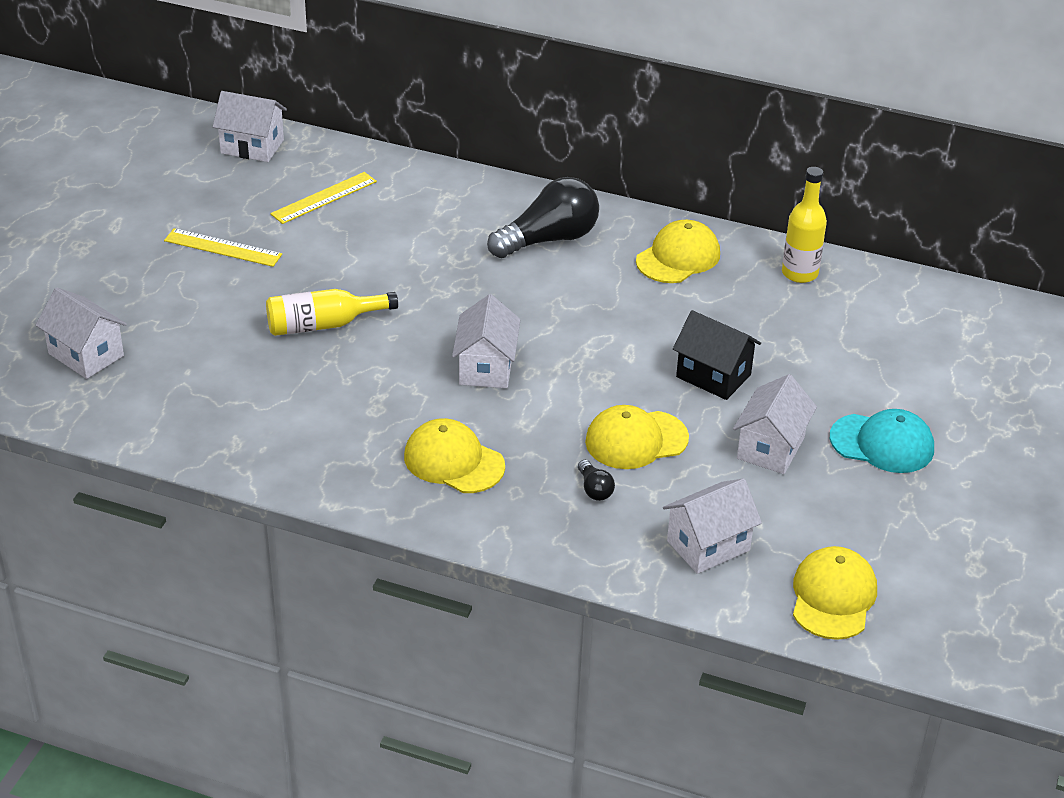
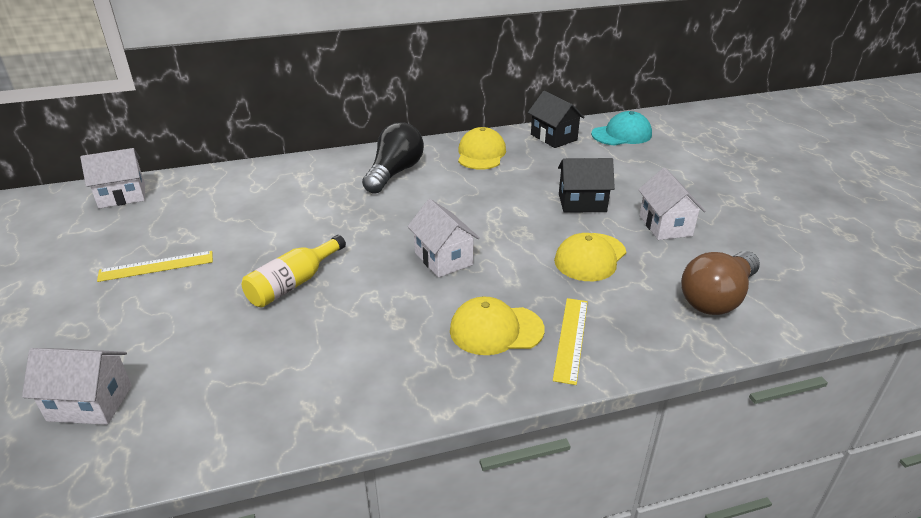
camera: 35 degrees left, 5 degrees down
(324, 198) = (211, 206): yellow ruler -> yellow ruler (571, 339)
(594, 489) = (607, 299): black light bulb -> none
(708, 545) = (717, 298): white house -> brown light bulb
(799, 273) = (553, 137): yellow bottle -> black house
(833, 597) = (819, 290): yellow cap -> none
(882, 443) = (712, 197): turquoise cap -> turquoise cap (621, 134)

